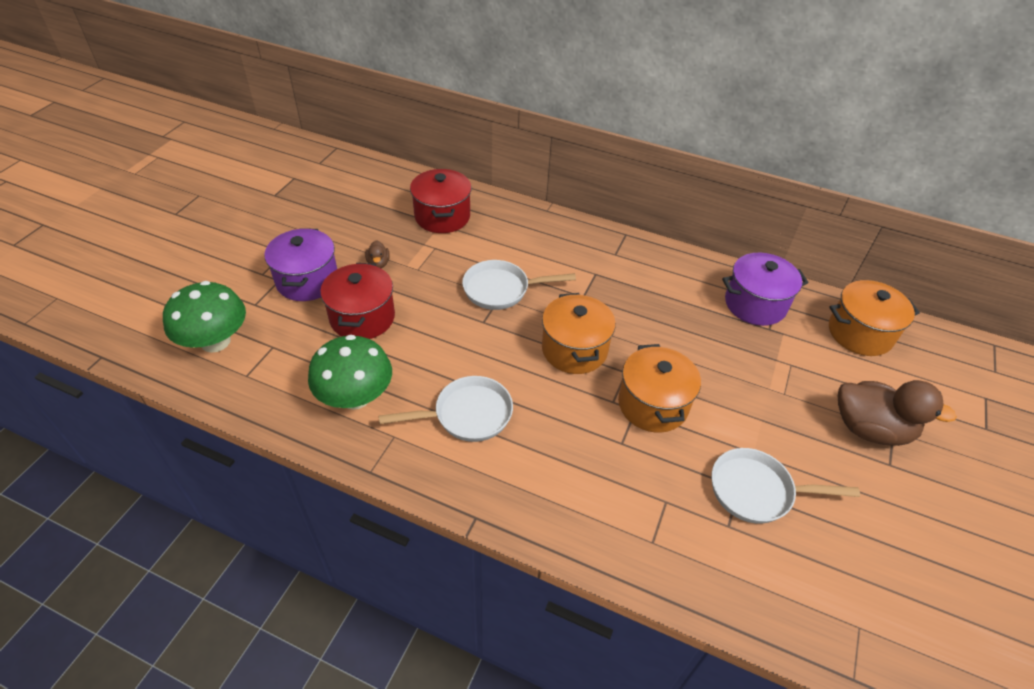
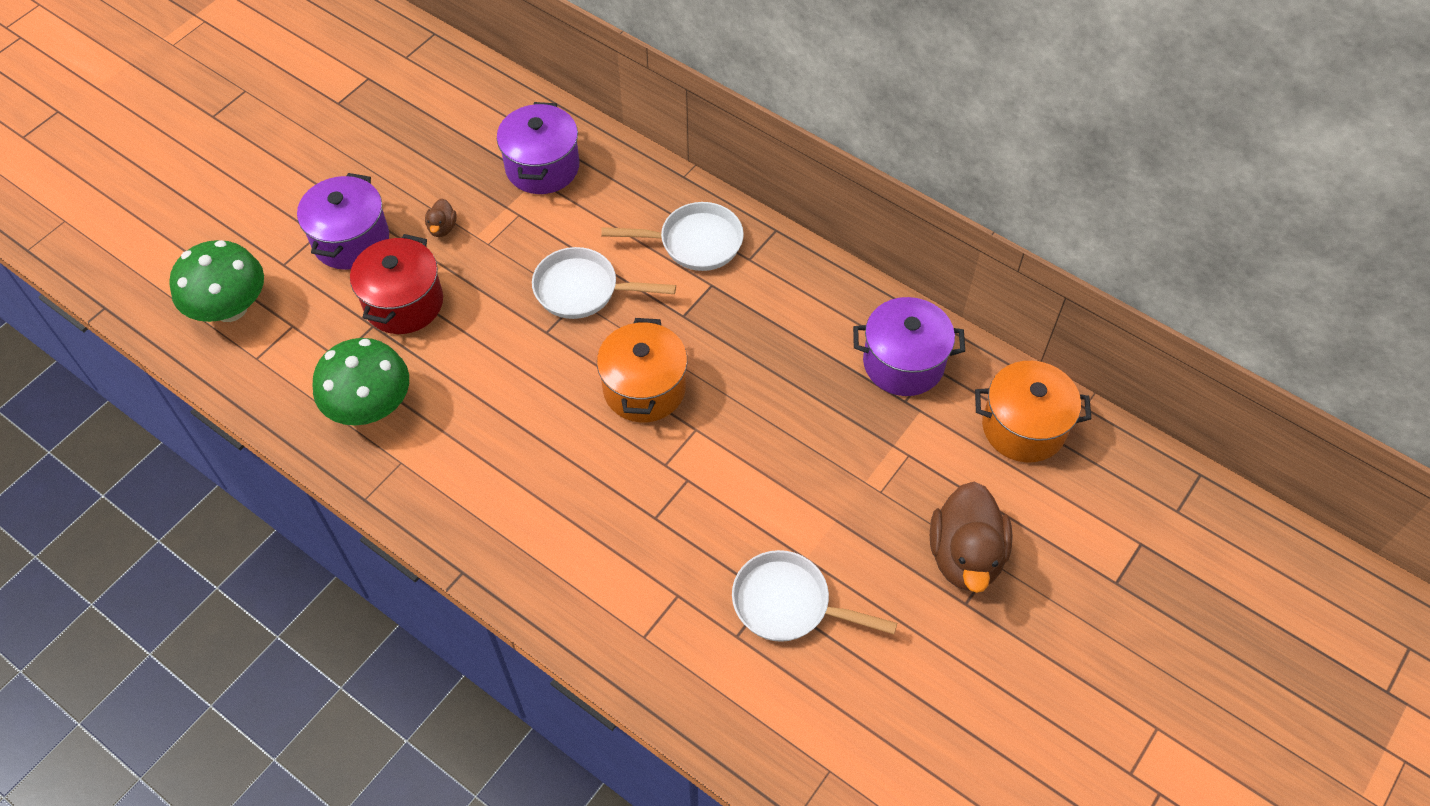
camera: 15 degrees right, 10 degrees up
(442, 216) = (542, 167): red pot -> purple pot
(467, 415) = (489, 451): white pan -> white pan (694, 242)
(653, 404) = (711, 477): orange pot -> none
(870, 429) = (965, 556): brown duck -> brown duck turned 60 degrees clockwise

